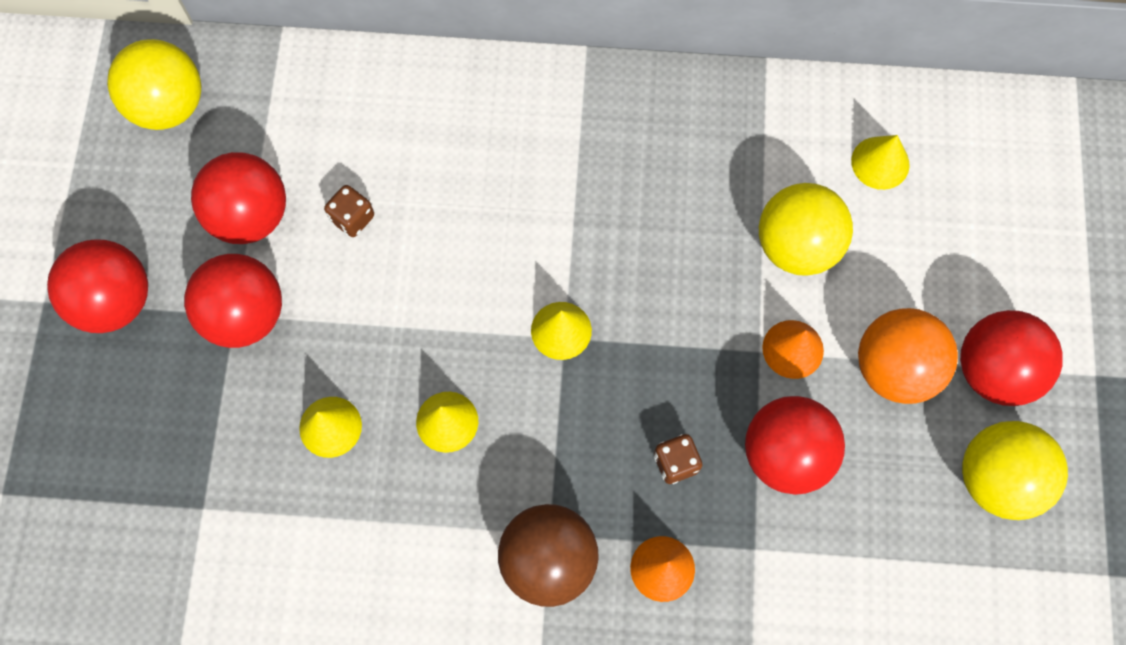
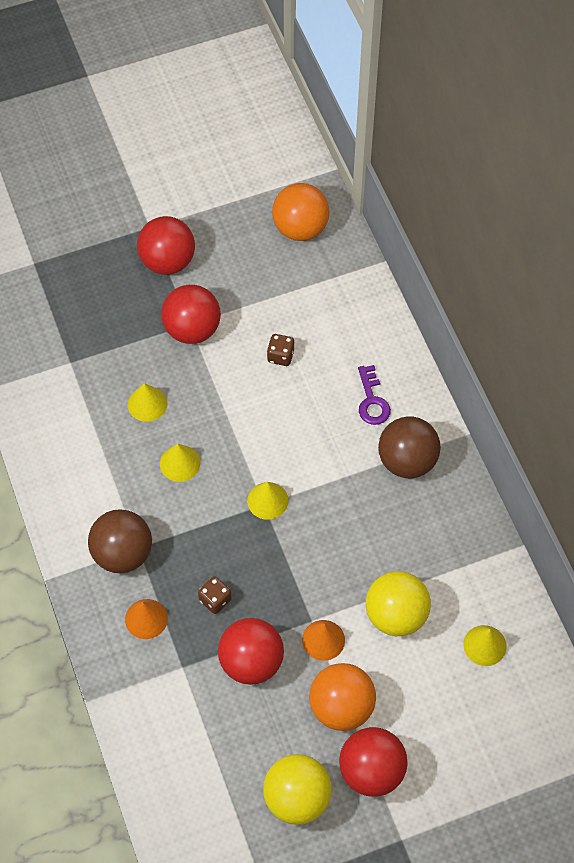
camera: 65 degrees right, 10 degrees down
(169, 106) = (300, 228): yellow ball -> orange ball
(250, 216) = (254, 303): red ball -> none
(480, 136) = (372, 400): none -> purple key
(588, 134) = (407, 461): none -> brown ball

